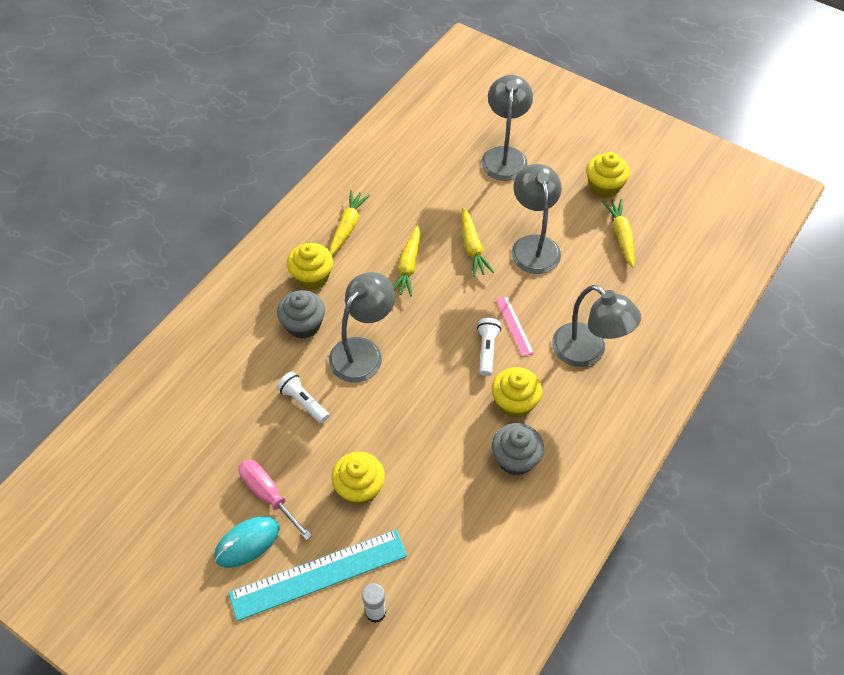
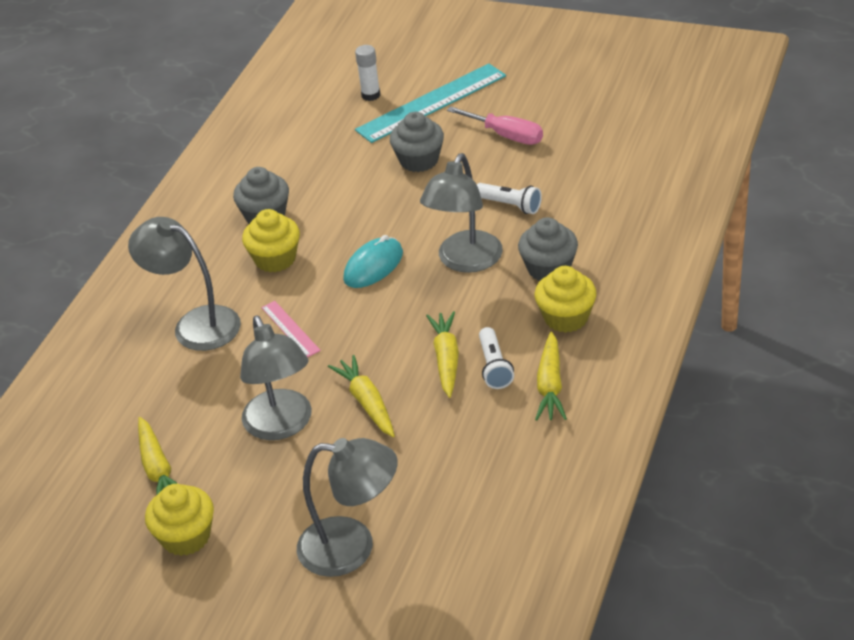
camera: 170 degrees right, 15 degrees down
(247, 543) = (508, 105): turquoise mouse -> turquoise mouse (373, 266)
(359, 488) = (419, 160): yellow cupcake -> grey cupcake
(487, 350) = (318, 297): white flashlight -> white flashlight (494, 367)
(504, 156) = (352, 547): grey lamp -> grey lamp turned 75 degrees counterclockwise

